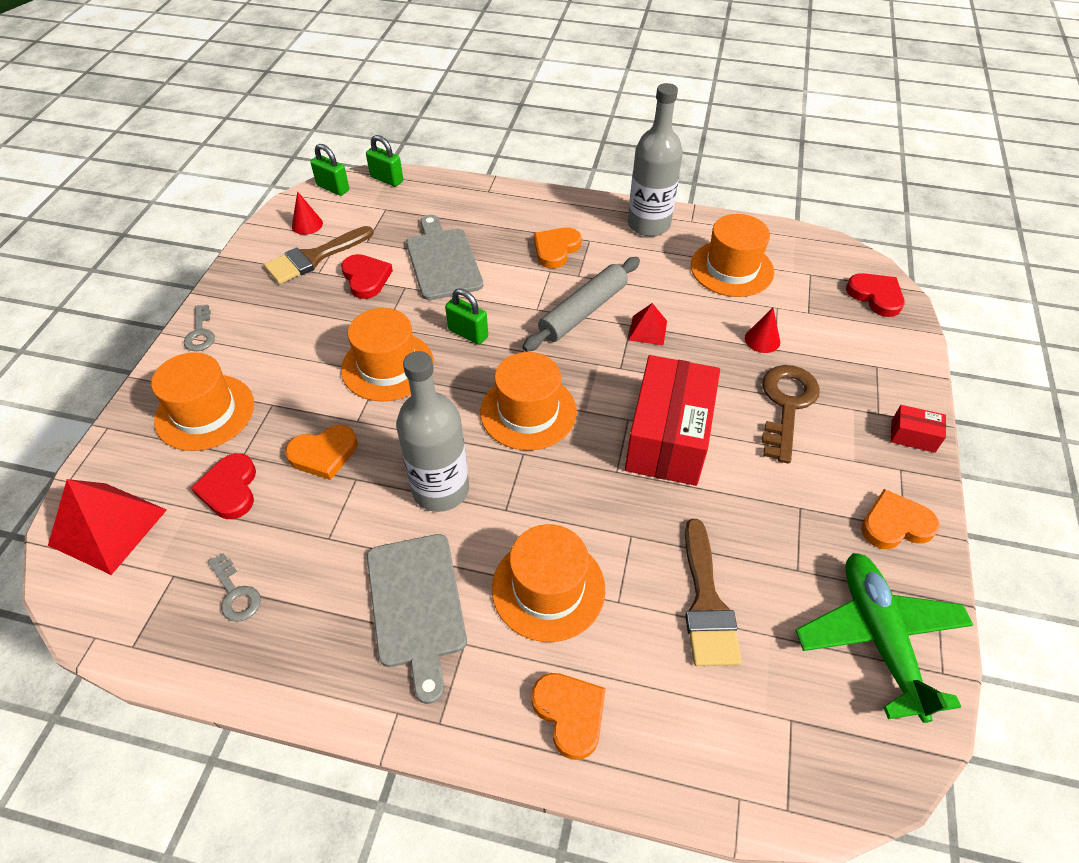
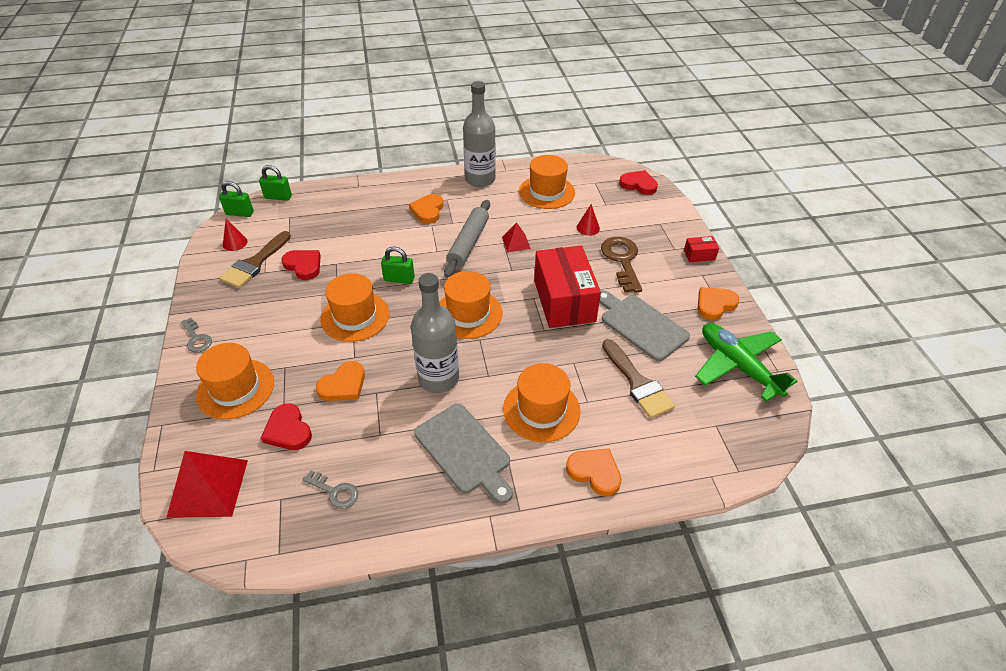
camera: 25 degrees left, 5 degrees down
(443, 261) = (353, 239): grey cutting board -> grey cutting board (641, 325)

